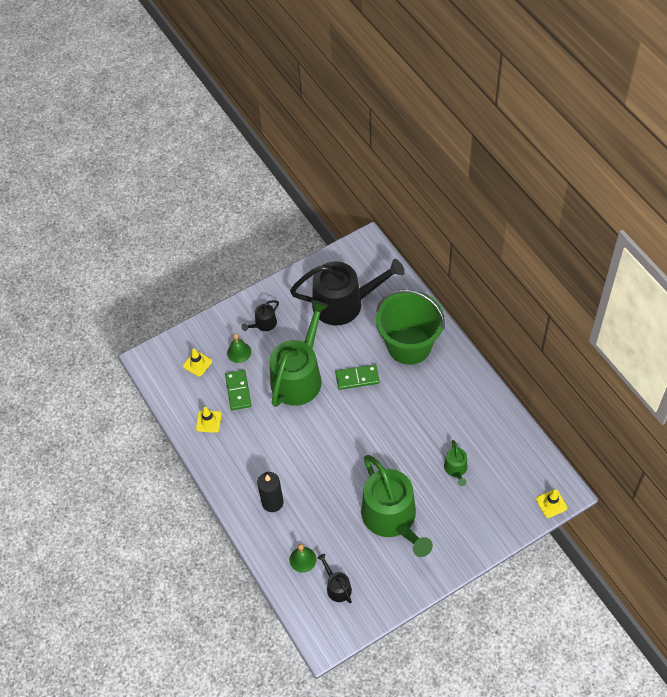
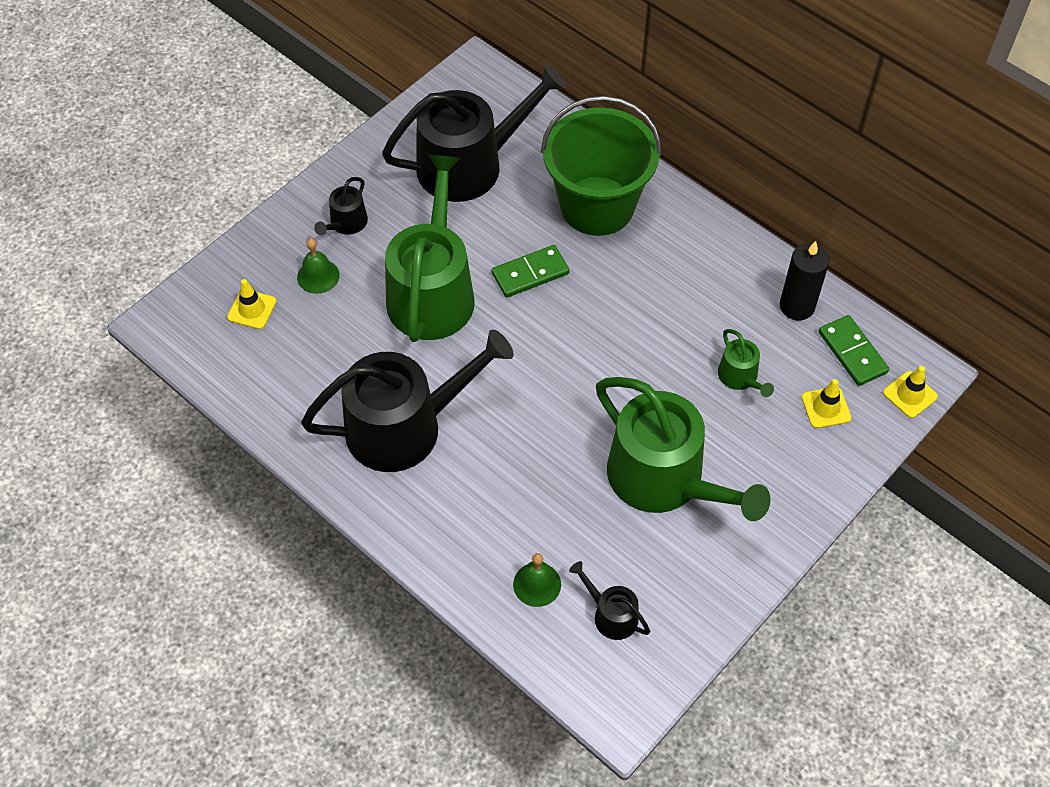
camera: 20 degrees left, 0 degrees up
(208, 421) = (300, 397): yellow traffic cone -> yellow traffic cone (826, 408)
(238, 391) = (336, 337): green domino -> green domino (852, 352)
(260, 452) = (405, 426): none -> black watering can
(272, 502) = (454, 503): black candle -> black candle (797, 306)

